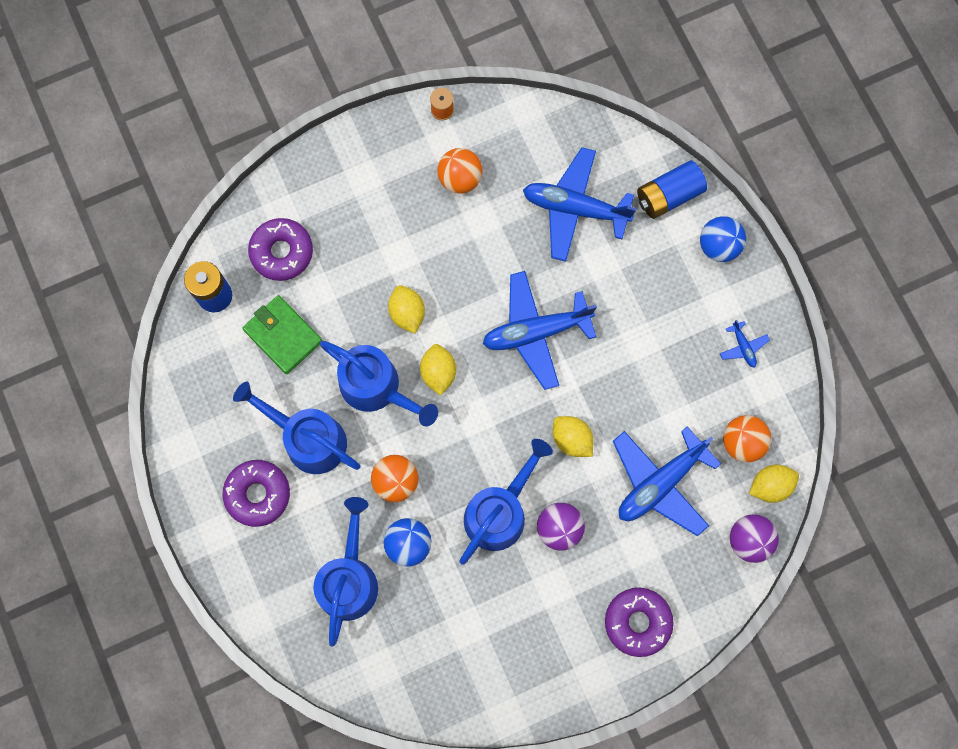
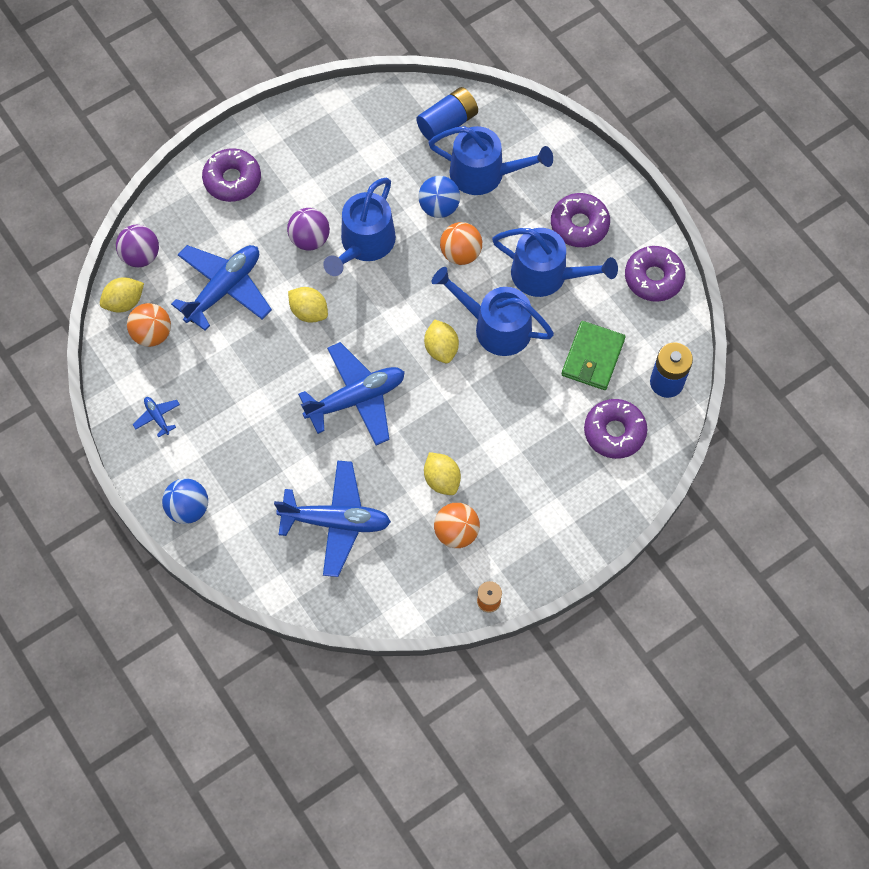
camera: 170 degrees right, 10 degrees down
(194, 415) = (653, 278): none -> purple donut
(283, 335) = (593, 357): green wallet -> green wallet turned 75 degrees clockwise
(349, 579) = (484, 173): blue watering can -> blue watering can turned 75 degrees counterclockwise
(407, 313) = (481, 396): yellow lemon -> yellow lemon (442, 480)
(669, 196) = (243, 550): blue battery -> blue battery (447, 123)

